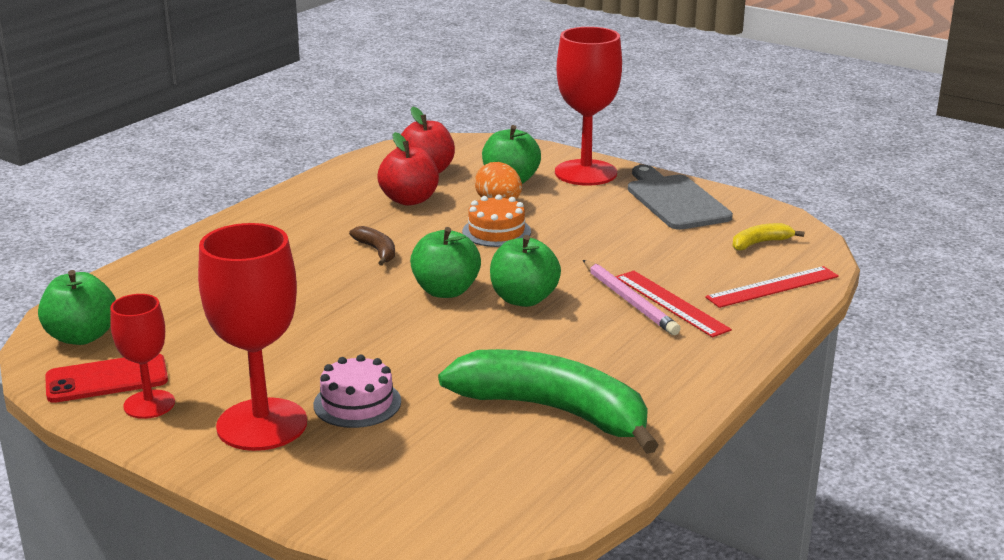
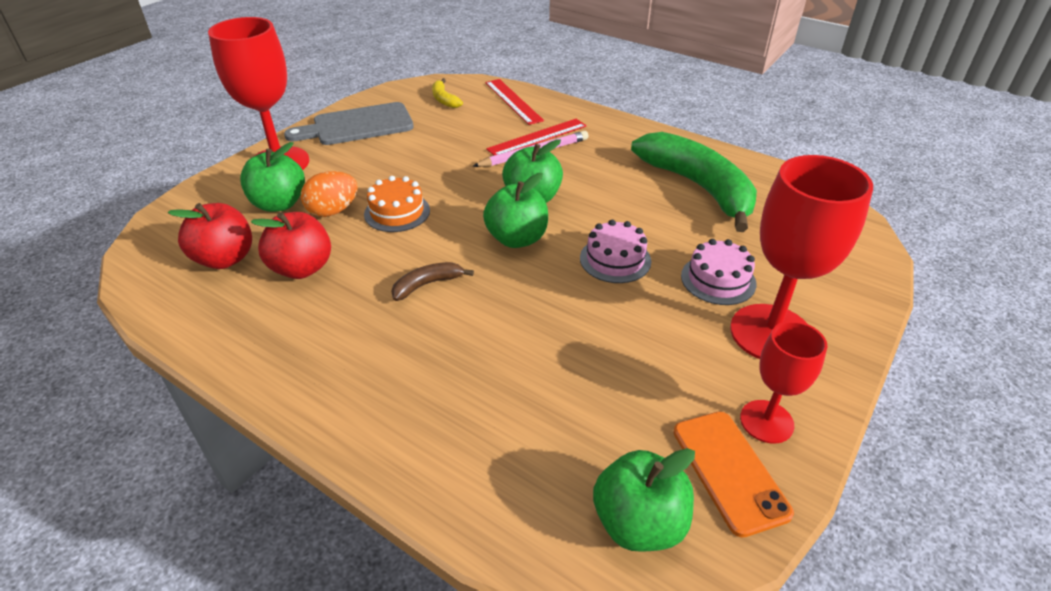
camera: 90 degrees left, 15 degrees up
(107, 379) = (729, 471): red phone -> orange phone
(403, 343) = (615, 259): none -> pink cake
(554, 411) = (699, 188): green banana -> green banana turned 120 degrees clockwise

